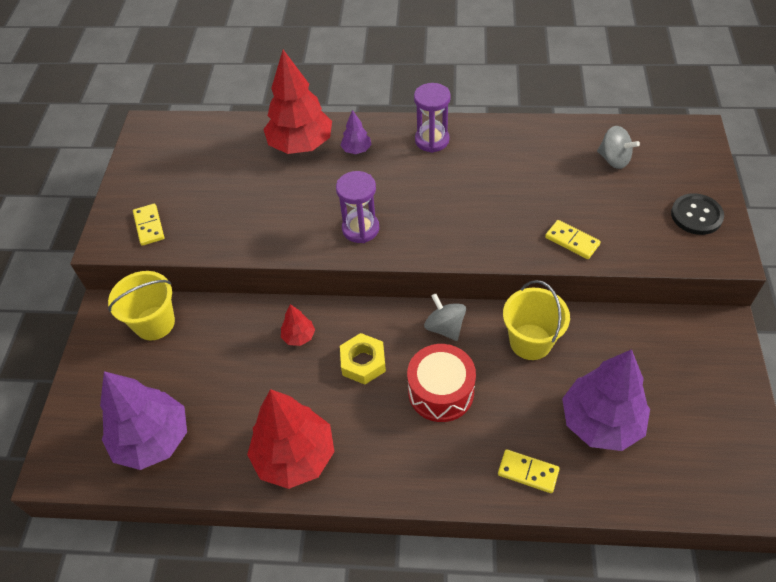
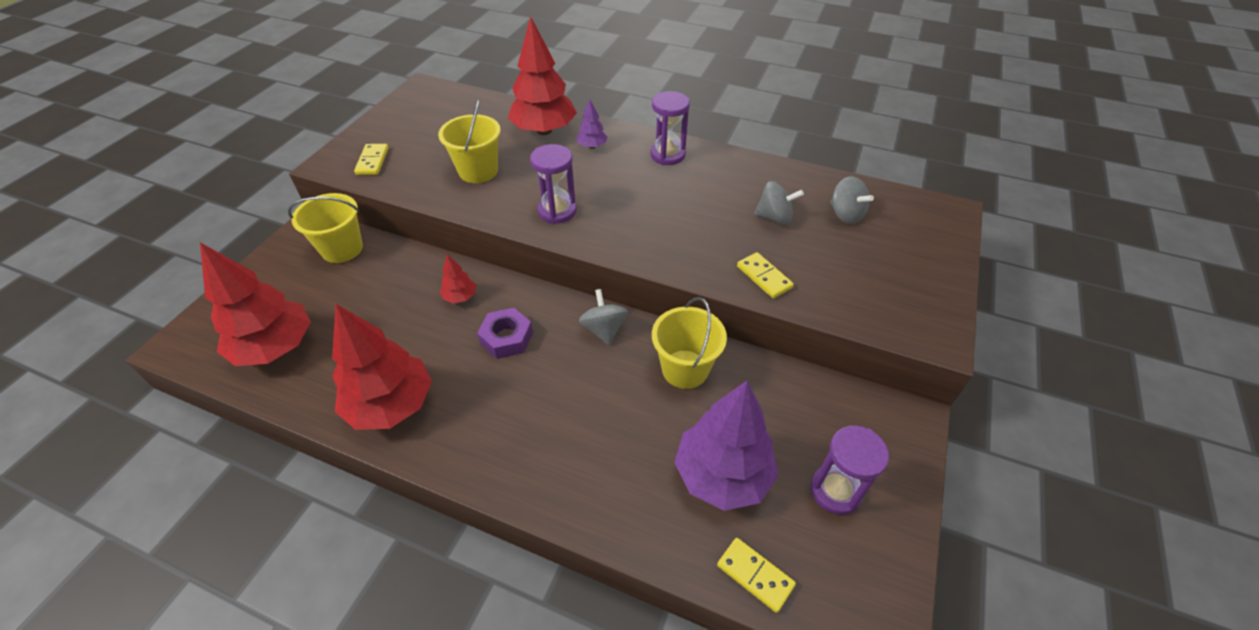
camera: 15 degrees right, 5 degrees down
(153, 440) = (276, 347): purple tree -> red tree
(262, 207) = (478, 171): none -> yellow bucket
(363, 362) = (506, 338): yellow nut -> purple nut
(441, 392) = (567, 389): red drum -> none
(528, 472) = (616, 501): yellow domino -> yellow domino (755, 575)
(556, 180) = (774, 217): none -> grey spinning top
(691, 405) = (835, 491): none -> purple hourglass
(696, 215) = (915, 289): black button -> none

